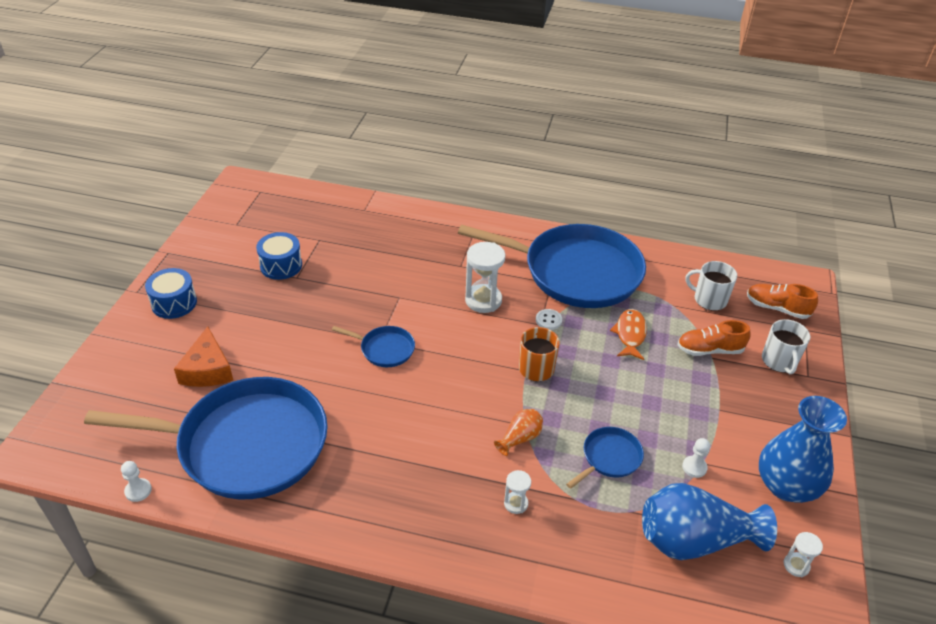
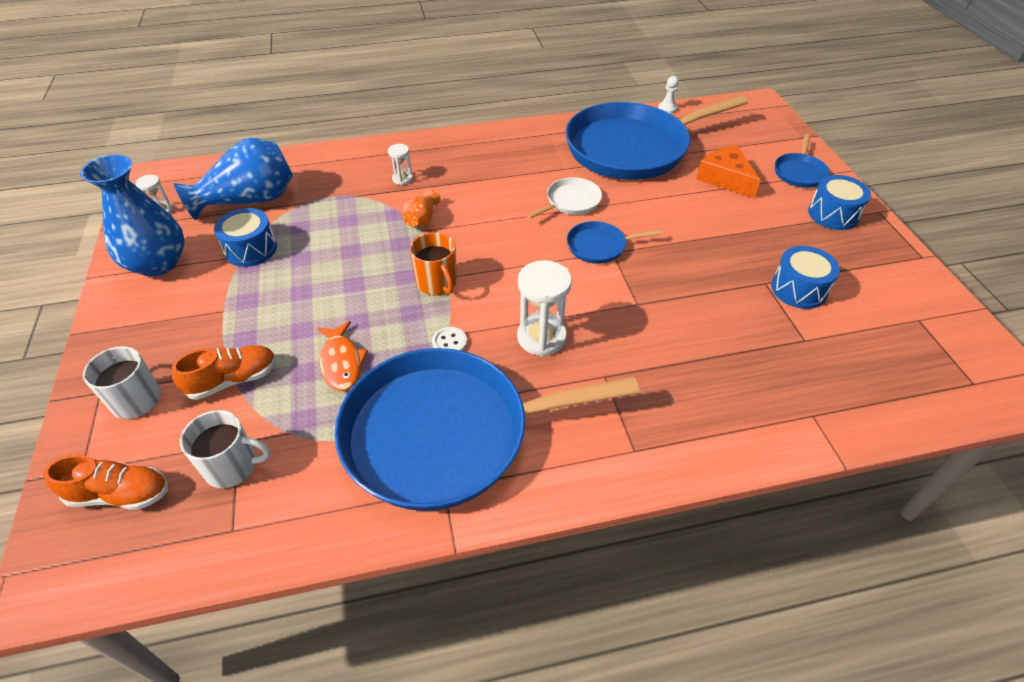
camera: 155 degrees right, 5 degrees up
(369, 402) = (571, 201): none -> white pan
(609, 458) = (334, 231): blue pan -> blue pan (799, 172)
(694, 467) = (251, 249): white pawn -> blue drum

